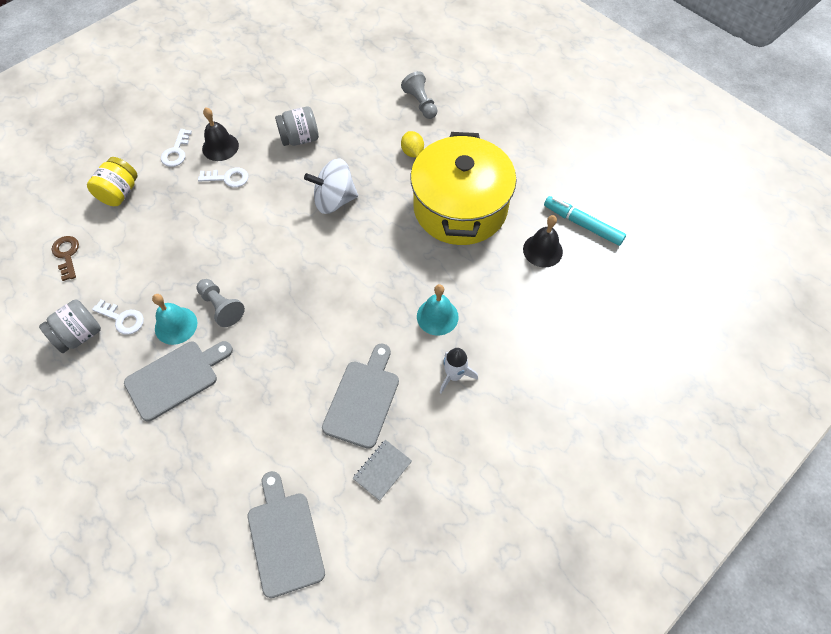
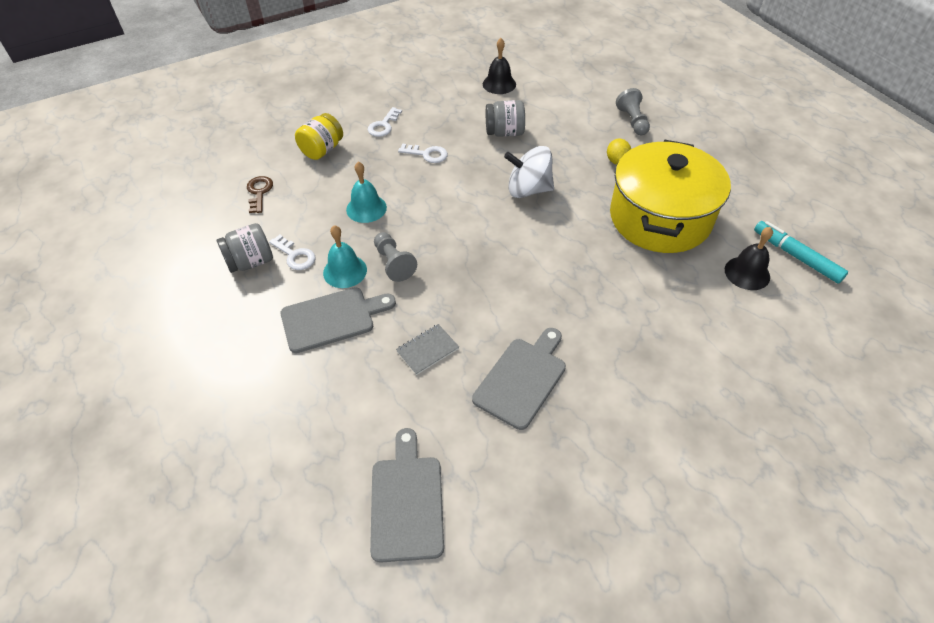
camera: 15 degrees right, 10 degrees down
(220, 147) = (426, 128): black bell -> black bell (499, 84)
(382, 470) = (530, 455): grey notebook -> grey notebook (427, 350)
(437, 316) = (619, 314): turquoise bell -> turquoise bell (366, 208)
(454, 375) = (628, 376): white rocket -> none

